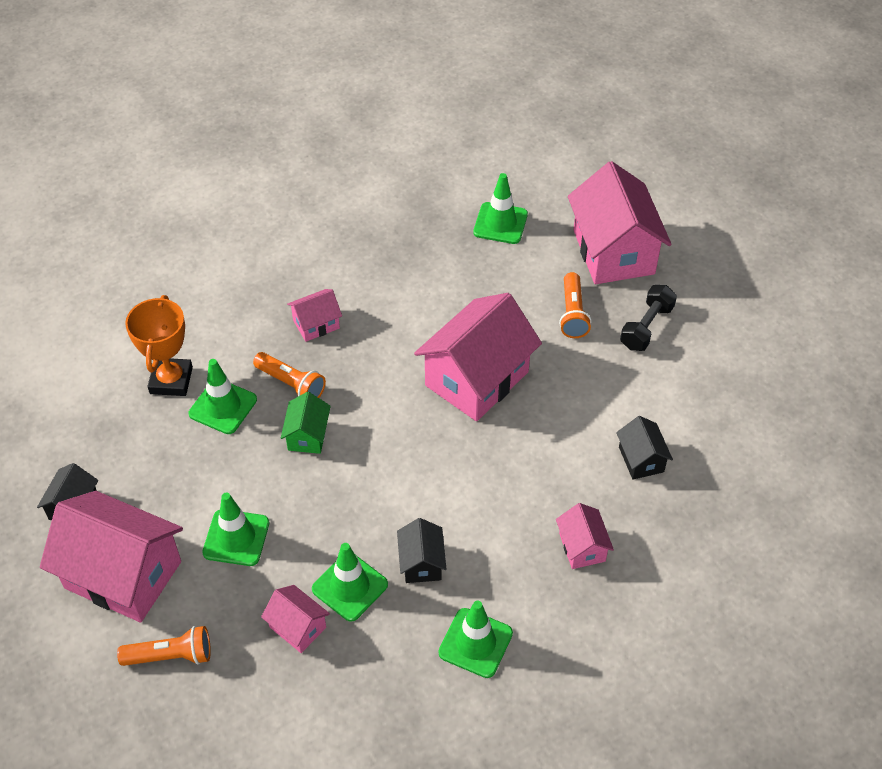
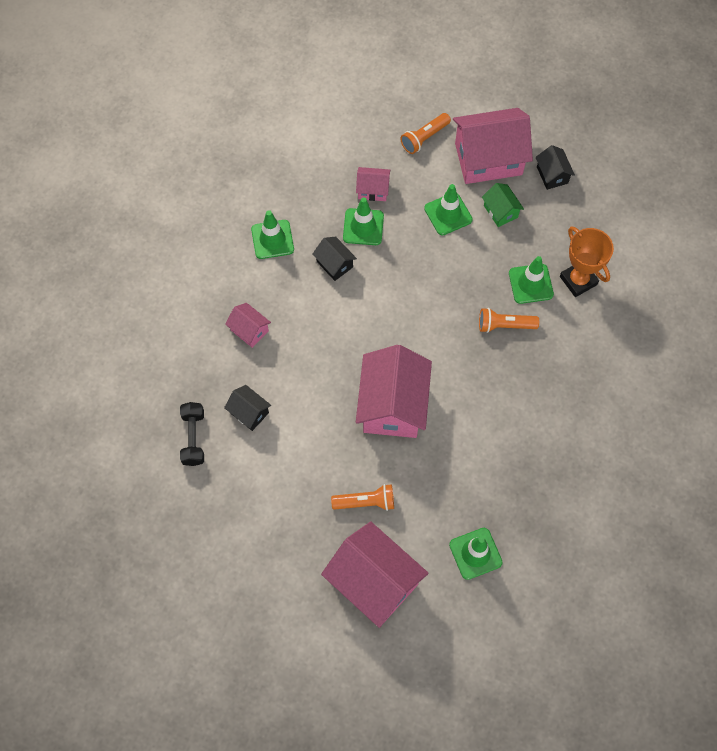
camera: 145 degrees right, 15 degrees up
(307, 435) = (464, 298): green house -> green house (500, 211)
(316, 324) = (528, 378): pink house -> none
(573, 314) = (366, 502): orange flashlight -> orange flashlight turned 120 degrees clockwise
(646, 327) = (307, 524): black dumbbell -> black dumbbell (193, 438)

